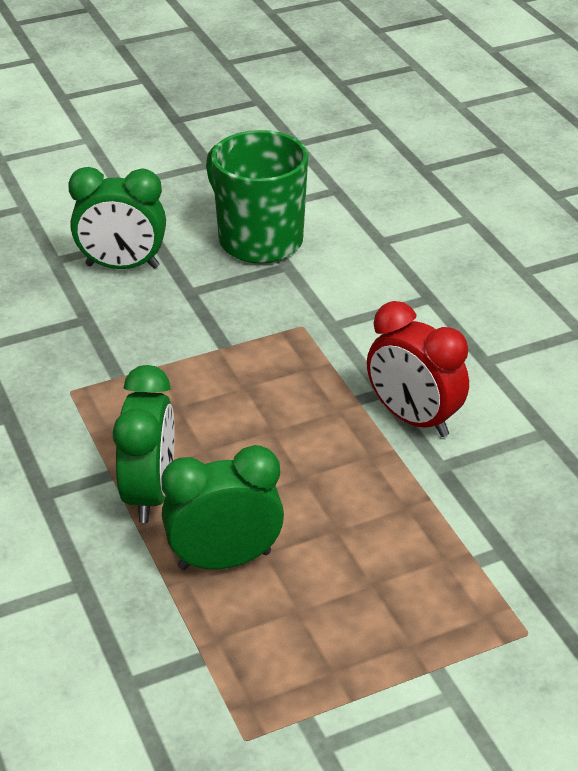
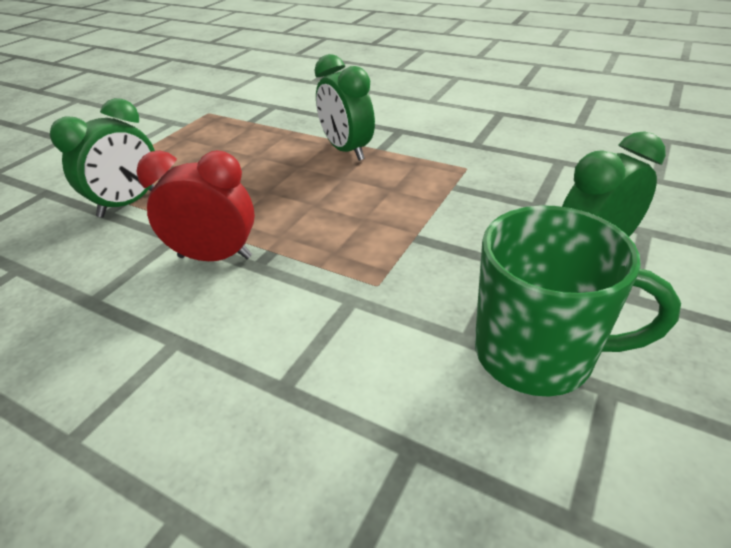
camera: 145 degrees right, 0 degrees up
(224, 560) = (274, 146): green clock -> green clock (128, 203)

